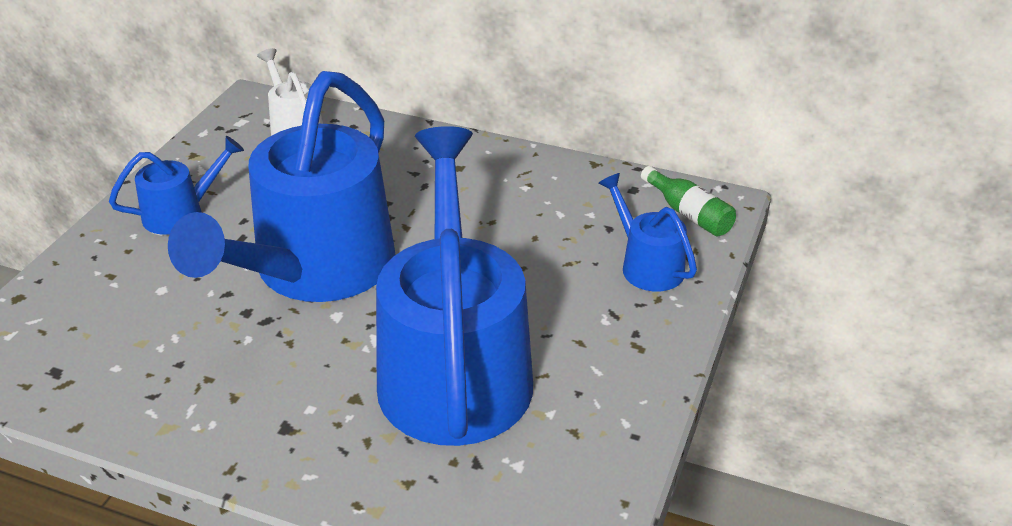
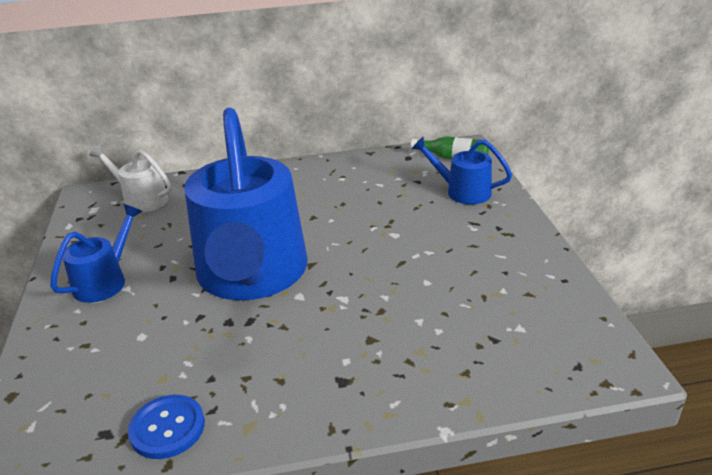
camera: 30 degrees left, 5 degrees down
(104, 393) = (167, 428): none -> blue button
(454, 366) = (414, 291): blue watering can -> none

